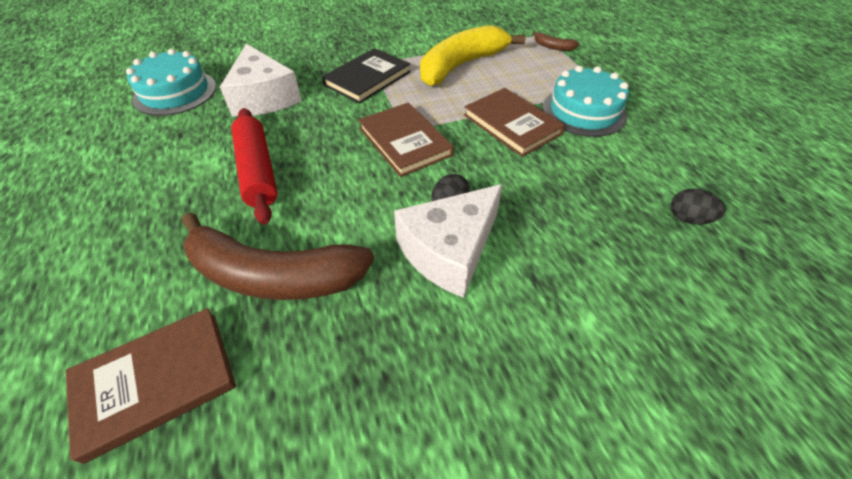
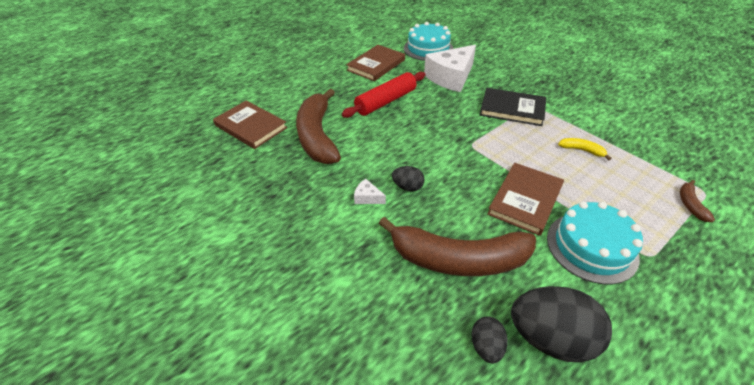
camera: 70 degrees right, 5 degrees down
(405, 141) = (456, 148): brown book -> brown book (376, 65)
(449, 250) = (367, 197): white cheese -> white cheese, size x0.40
(461, 66) = (582, 150): yellow banana -> yellow banana, size x0.40
(578, 200) = (458, 259): none -> brown banana
(679, 174) = (550, 338): none -> black egg

